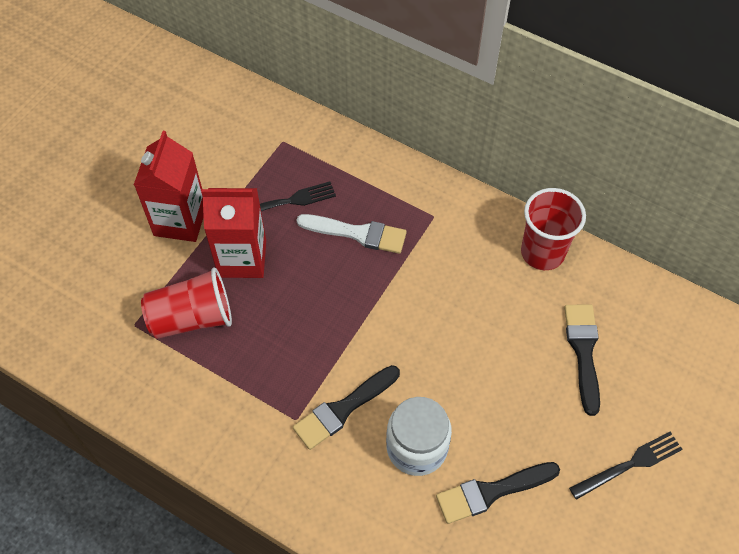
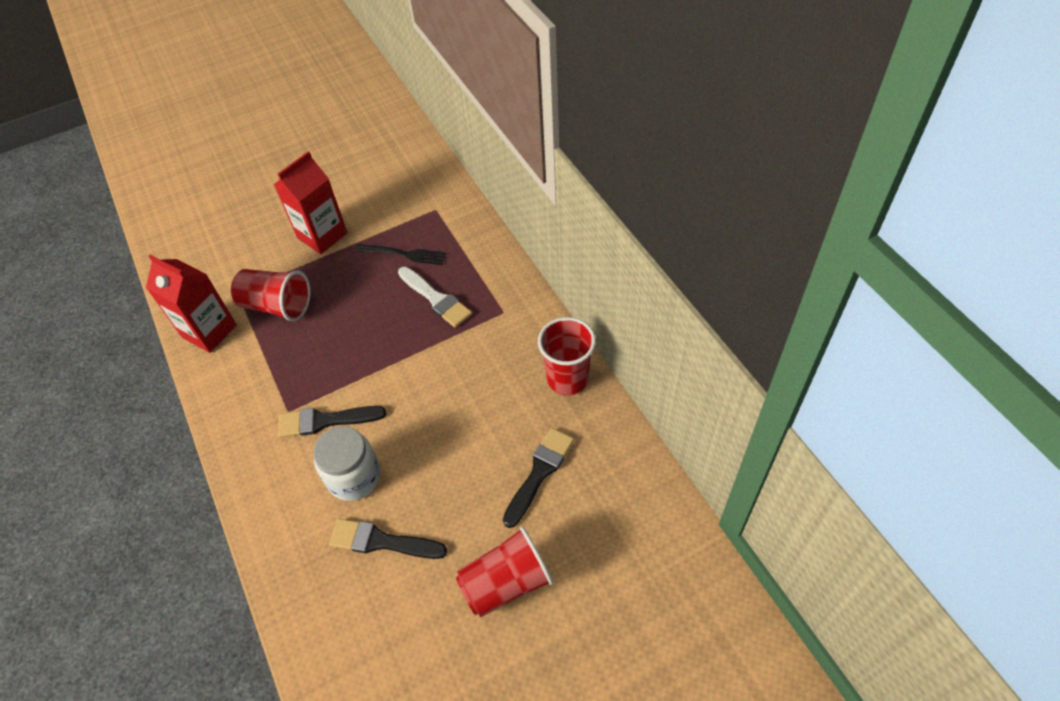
camera: 35 degrees right, 5 degrees down
(242, 258) = (342, 280): red carton -> red carton (209, 331)
(629, 464) = (506, 583): black fork -> red cup

